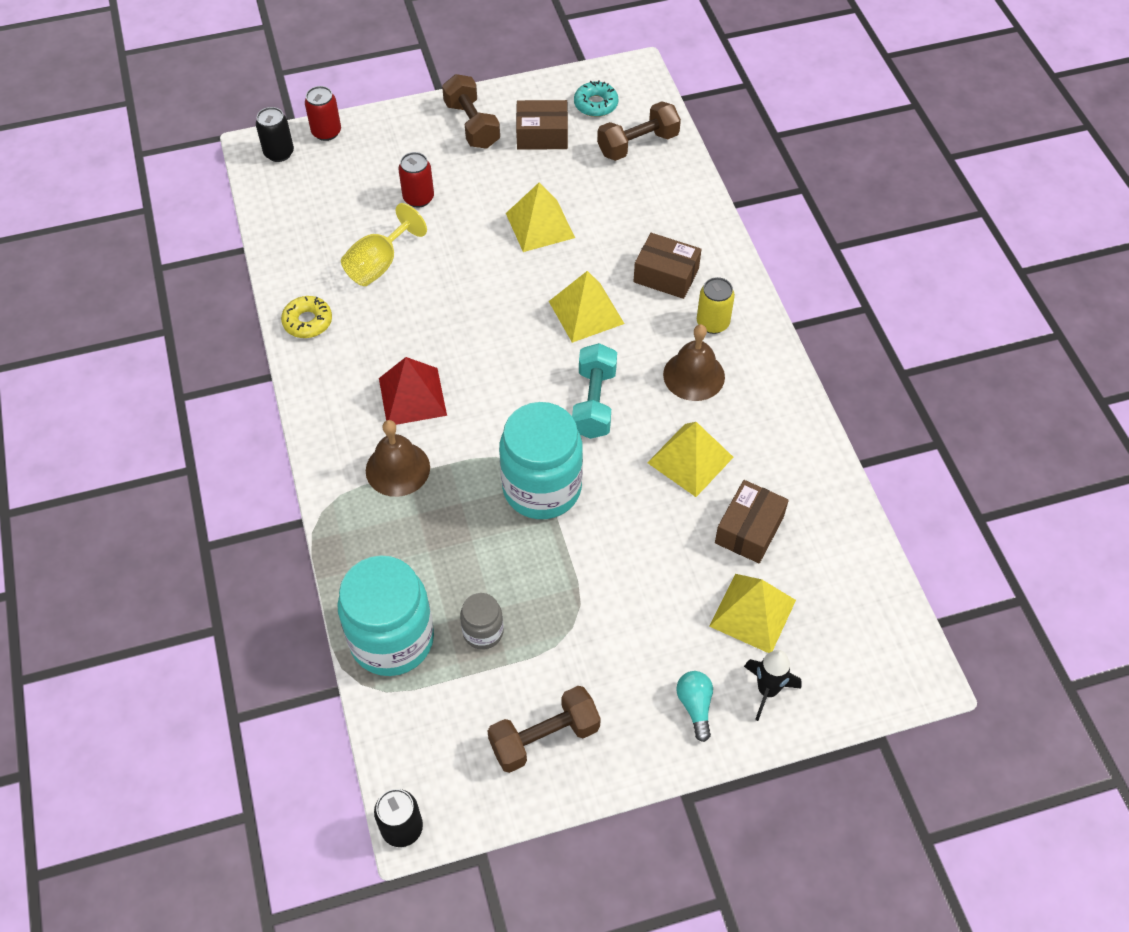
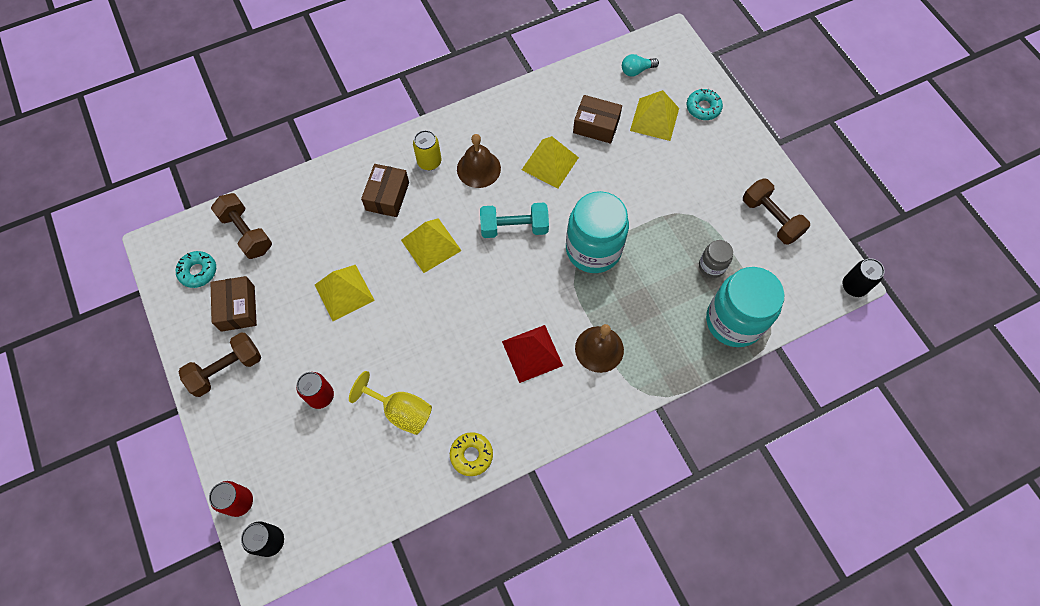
camera: 100 degrees left, 10 degrees up
(695, 706) = (724, 142): turquoise light bulb -> turquoise light bulb (636, 70)
(767, 690) = (703, 108): black rocket -> turquoise donut

